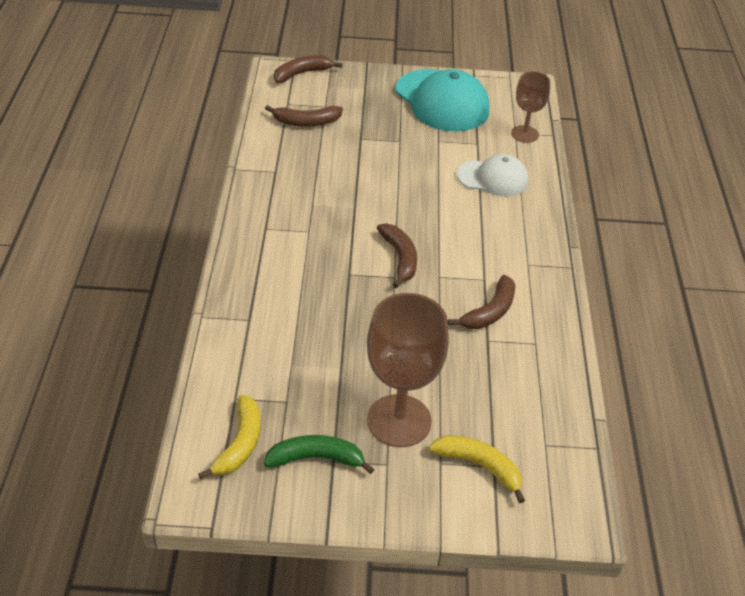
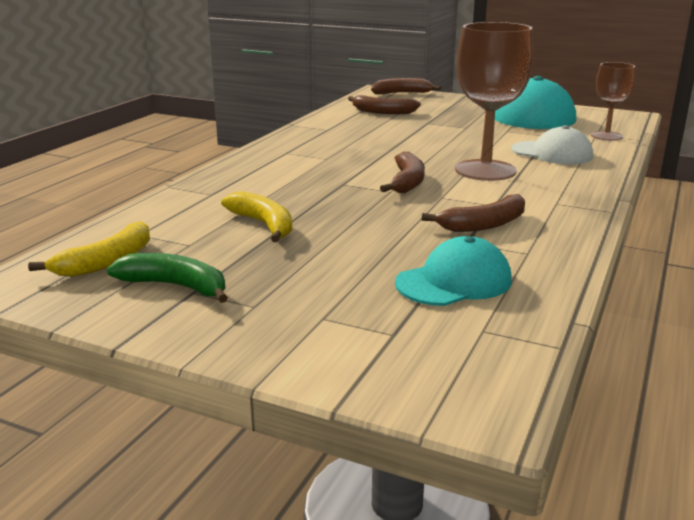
camera: 25 degrees right, 20 degrees down
(399, 421) = (302, 278): brown goblet -> brown goblet (485, 170)
(479, 466) = (373, 330): yellow banana -> yellow banana (264, 225)
(503, 395) = (454, 282): none -> turquoise cap

